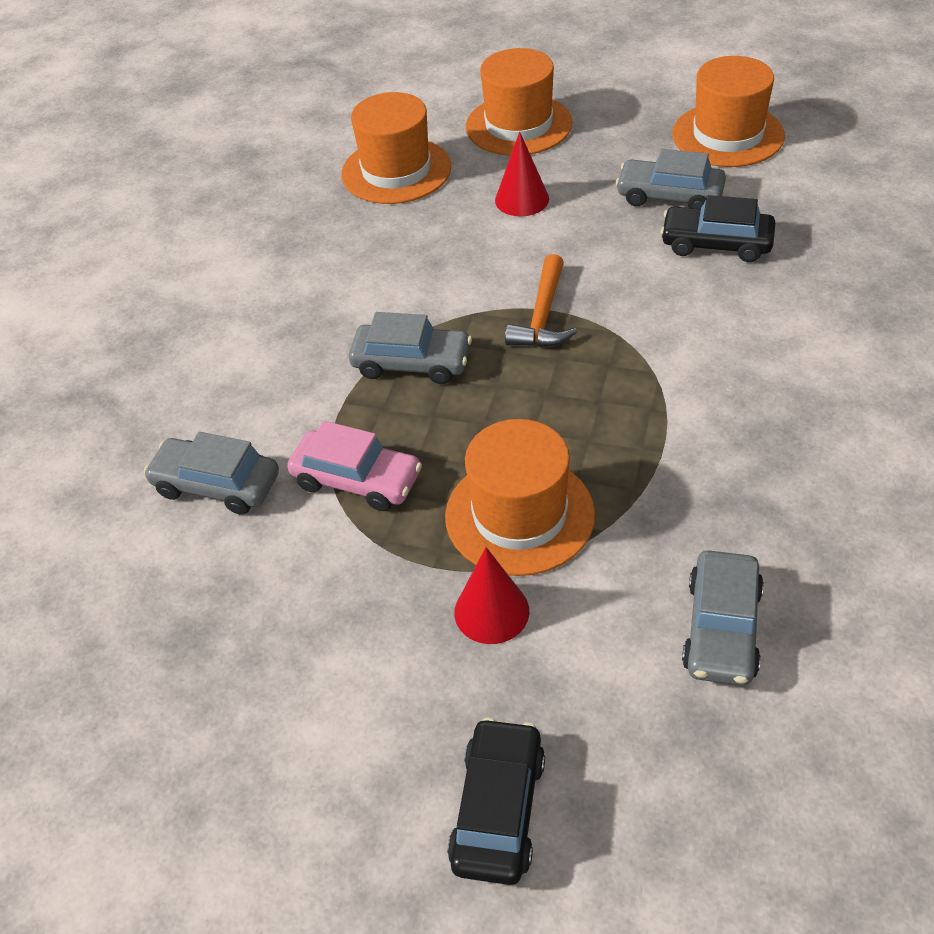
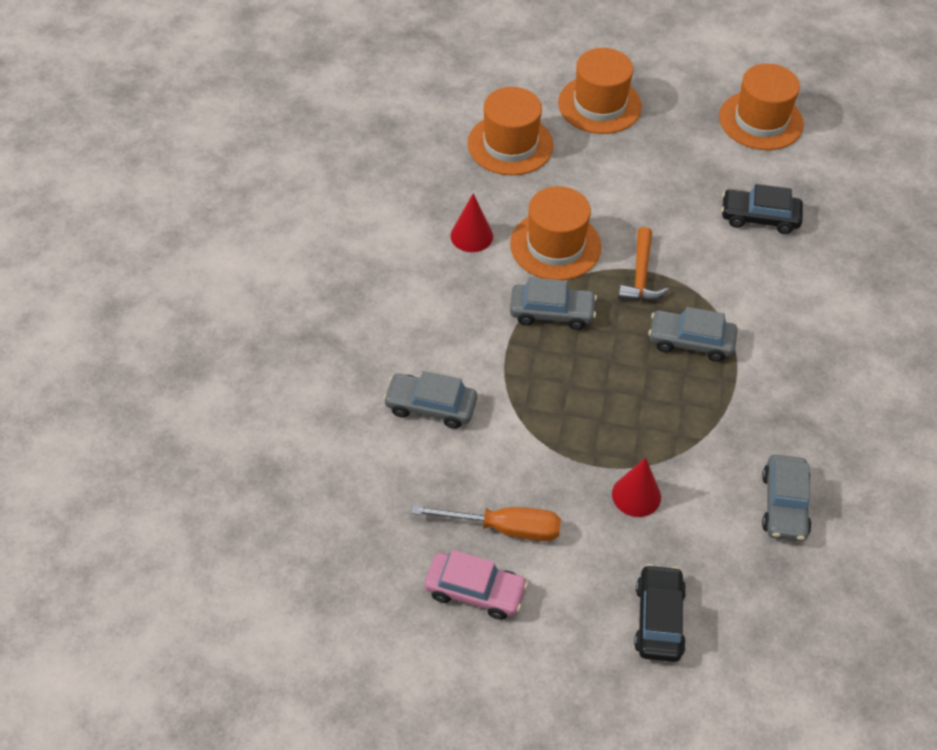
camera: 10 degrees left, 5 degrees up
(282, 658) = (504, 528): none -> orange screwdriver
(357, 480) = (529, 403): pink car -> pink car (475, 591)
(519, 515) = (645, 428): orange hat -> orange hat (555, 245)
(522, 199) = (611, 174): red cone -> red cone (471, 236)
(669, 196) = (722, 175): grey car -> grey car (691, 341)

